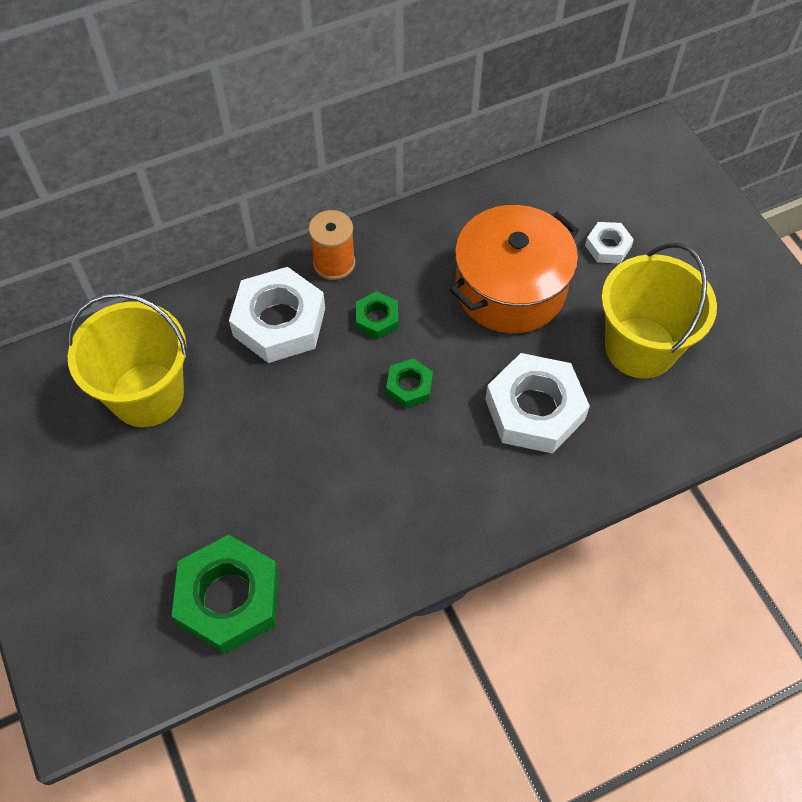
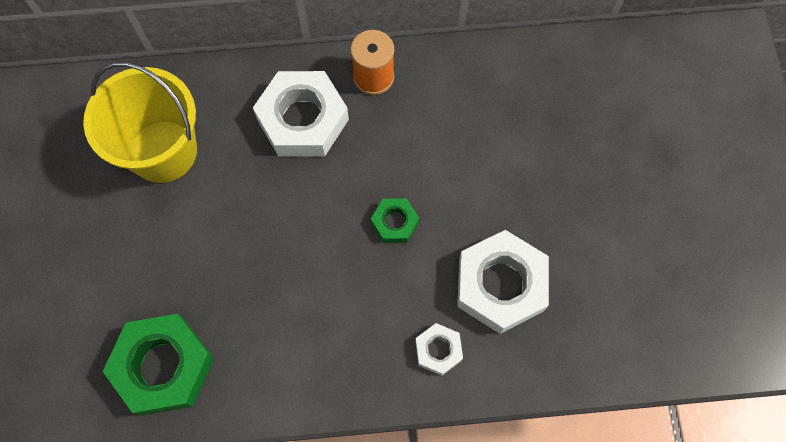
camera: 20 degrees right, 10 degrees up
(377, 319) = (391, 146): green nut -> none
(510, 288) = (526, 156): orange pot -> none
(607, 246) = (638, 143): white nut -> white nut (438, 350)
(640, 347) = (626, 257): yellow bucket -> none

